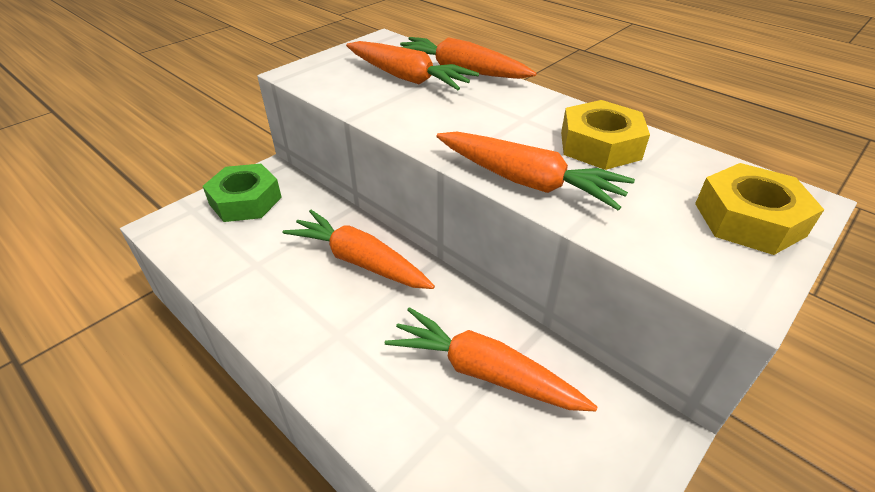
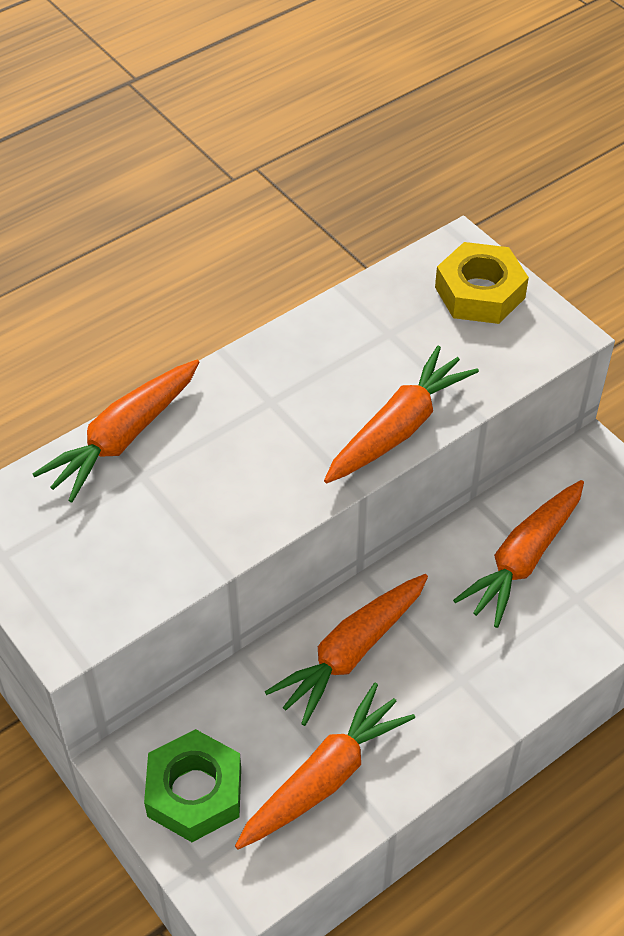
camera: 80 degrees left, 10 degrees up
(408, 78) = (127, 500): orange carrot -> orange carrot (324, 777)
(600, 145) = (343, 352): yellow nut -> none

